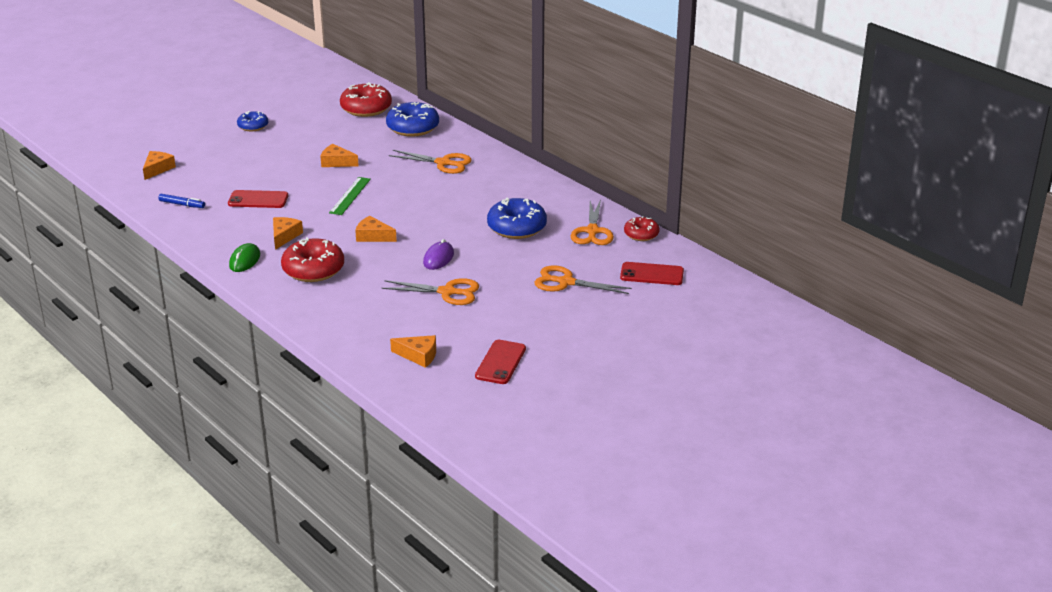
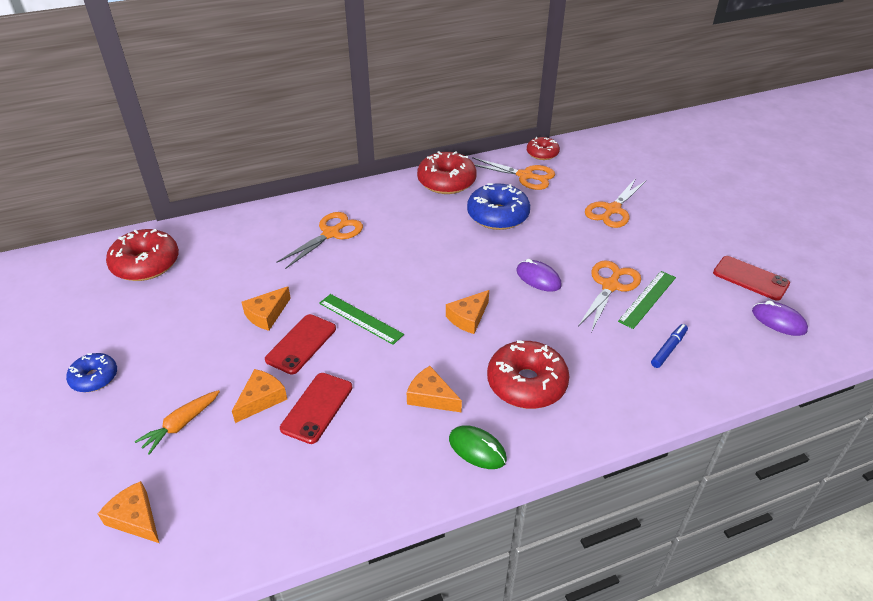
camera: 70 degrees left, 10 degrees up
(182, 204) = (276, 501): blue marker -> blue marker (668, 349)
(226, 162) = (181, 425): none -> orange carrot
(413, 128) = (230, 238): blue donut -> none
(418, 355) = (733, 331): orange cheese -> orange cheese (261, 399)
(439, 311) = (647, 299): none -> green ruler
(445, 378) = (778, 321): none -> purple mouse
(553, 196) = (446, 181): none -> red donut
(652, 274) = (612, 164): red phone -> red phone (301, 344)

